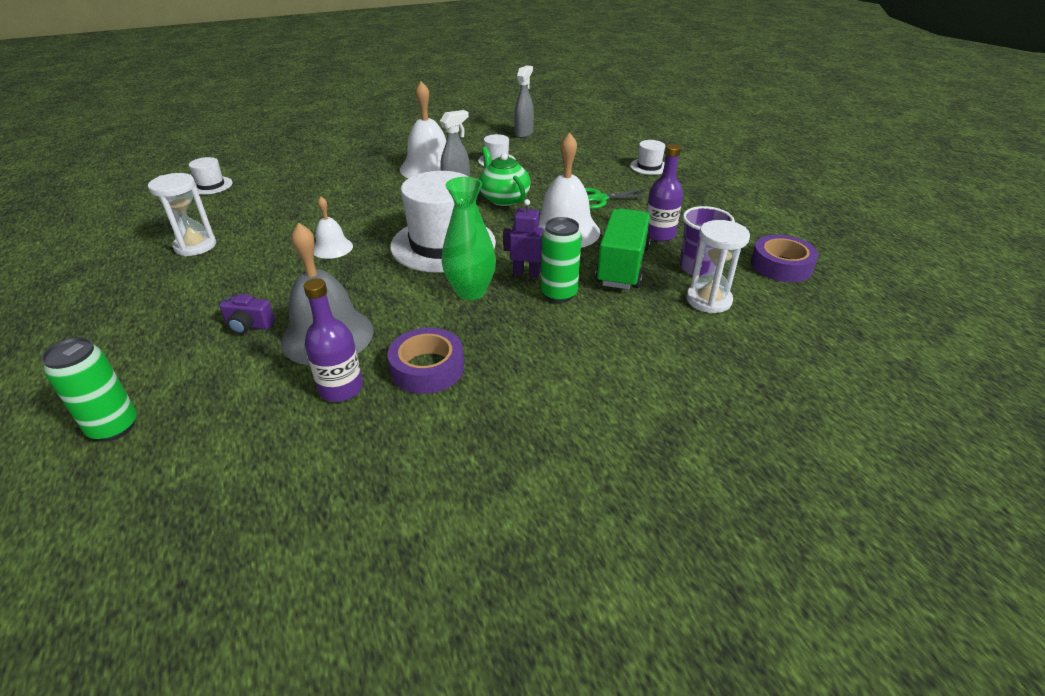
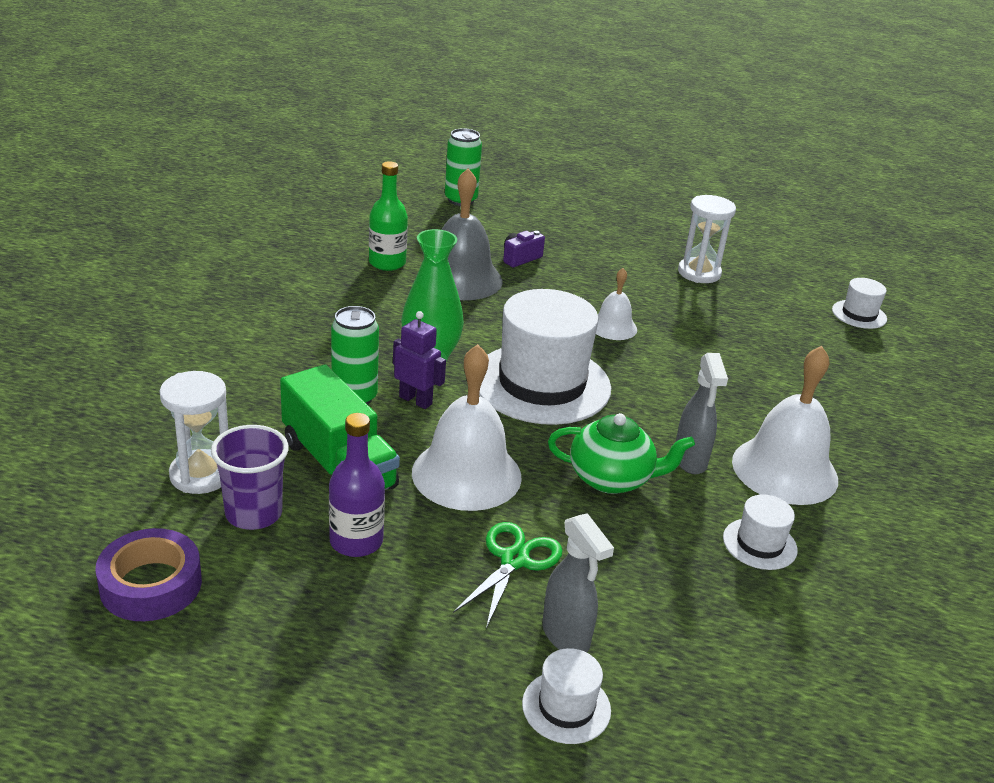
camera: 125 degrees right, 5 degrees down
(341, 388) = (387, 263): purple bottle -> green bottle
(427, 368) = (357, 296): purple tape -> none
(524, 133) = (877, 650): grey spray bottle -> grey spray bottle (566, 636)
(526, 273) = (416, 400): purple robot -> purple robot turned 105 degrees counterclockwise

